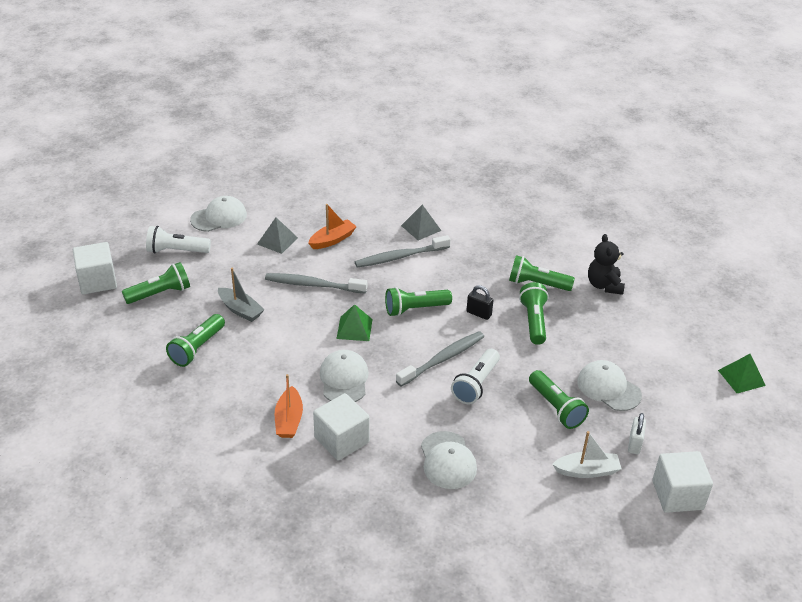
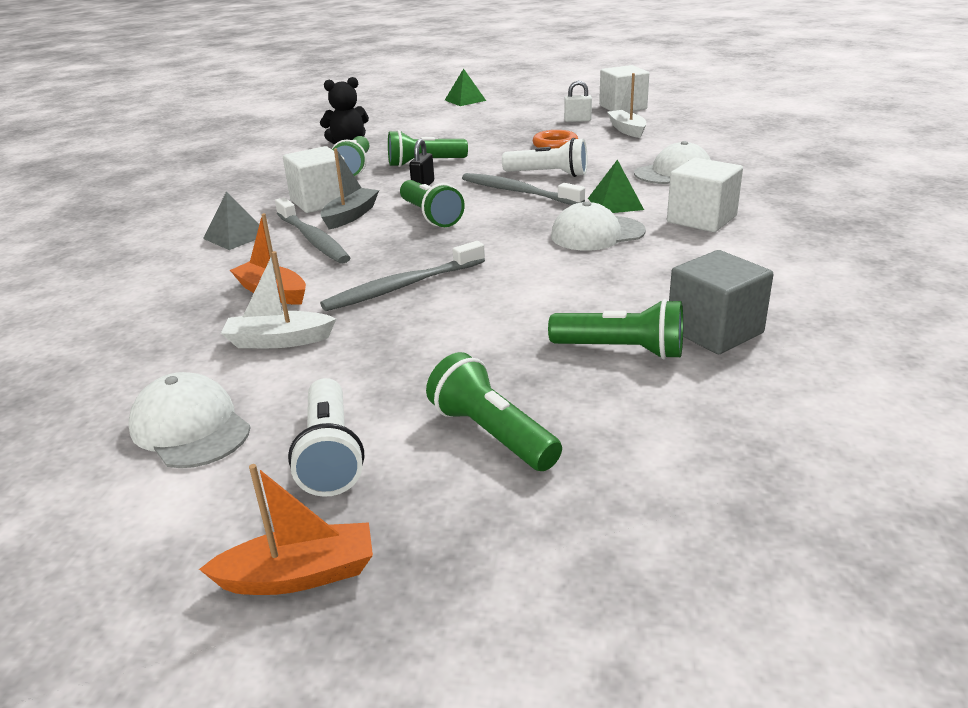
camera: 100 degrees left, 10 degrees down
(97, 281) = (487, 551): white cube -> white cube (320, 202)
(193, 388) = (714, 331): none -> grey cube
(240, 310) = (497, 333): grey boat -> grey boat (350, 216)
(277, 241) = (279, 341): grey pyramid -> white boat
(289, 420) = (702, 252): orange boat -> orange boat (299, 575)
(313, 285) = (402, 286): grey toothbrush -> grey toothbrush turned 60 degrees clockwise
(354, 328) = (491, 243): green pyramid -> green pyramid (615, 204)
(556, 407) = (555, 145): green flashlight -> orange ring
(608, 388) = (511, 132): white cap -> none

